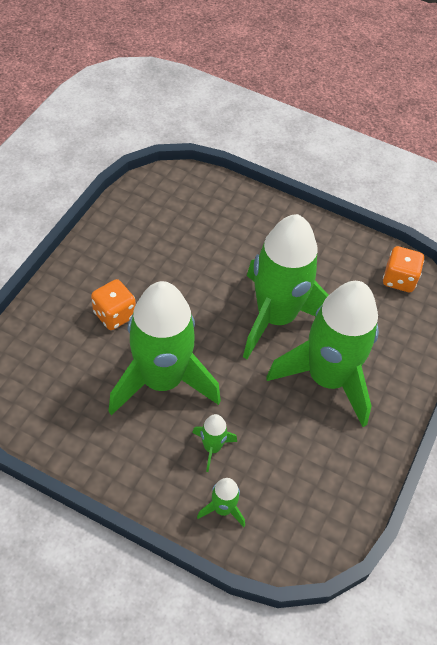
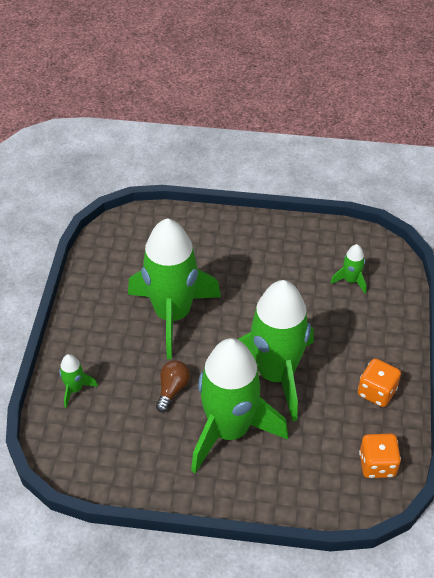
camera: 75 degrees right, 5 degrees down
(114, 315) = (219, 265): orange dice -> orange dice (376, 392)
(212, 448) = (125, 366): green rocket -> green rocket (350, 280)
(260, 412) = (172, 389): none -> brown light bulb

